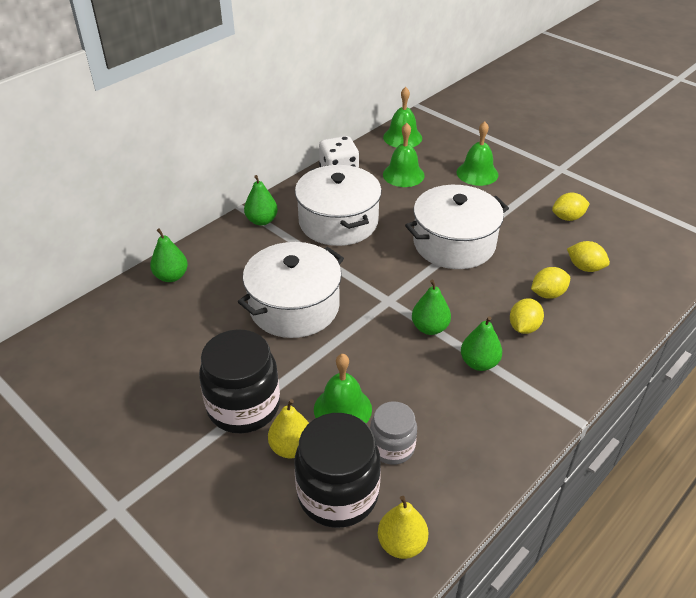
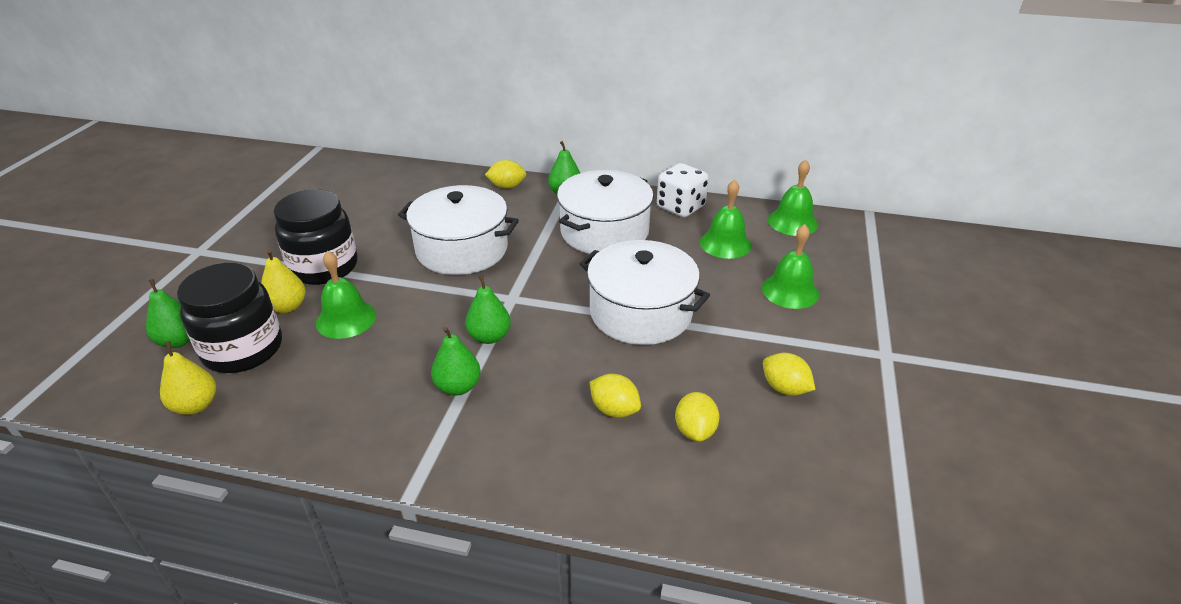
camera: 60 degrees right, 5 degrees down
(171, 276) = (455, 181): green pear -> green pear (179, 341)
(392, 447) = (311, 363): grey jar -> none
(523, 327) = (539, 405): yellow lemon -> yellow lemon (507, 186)

